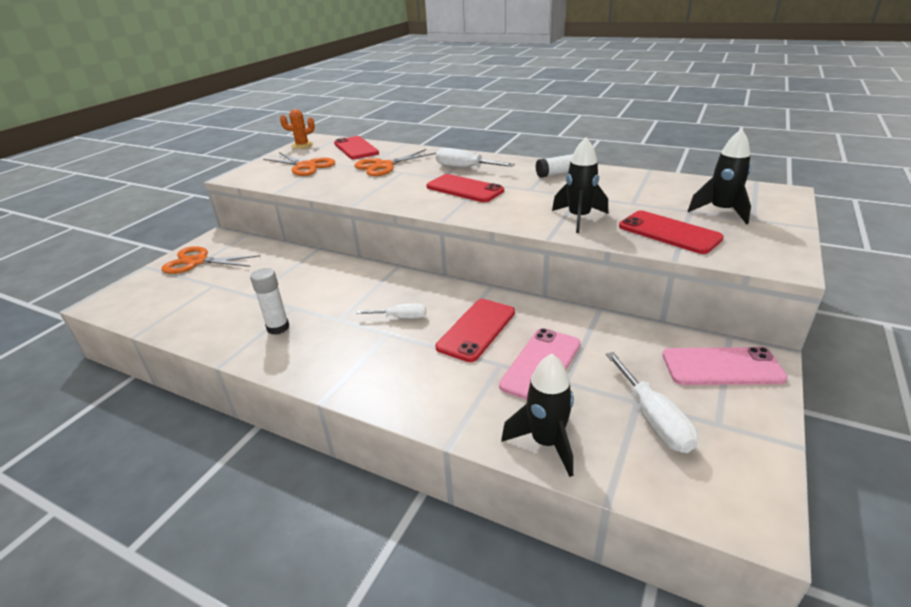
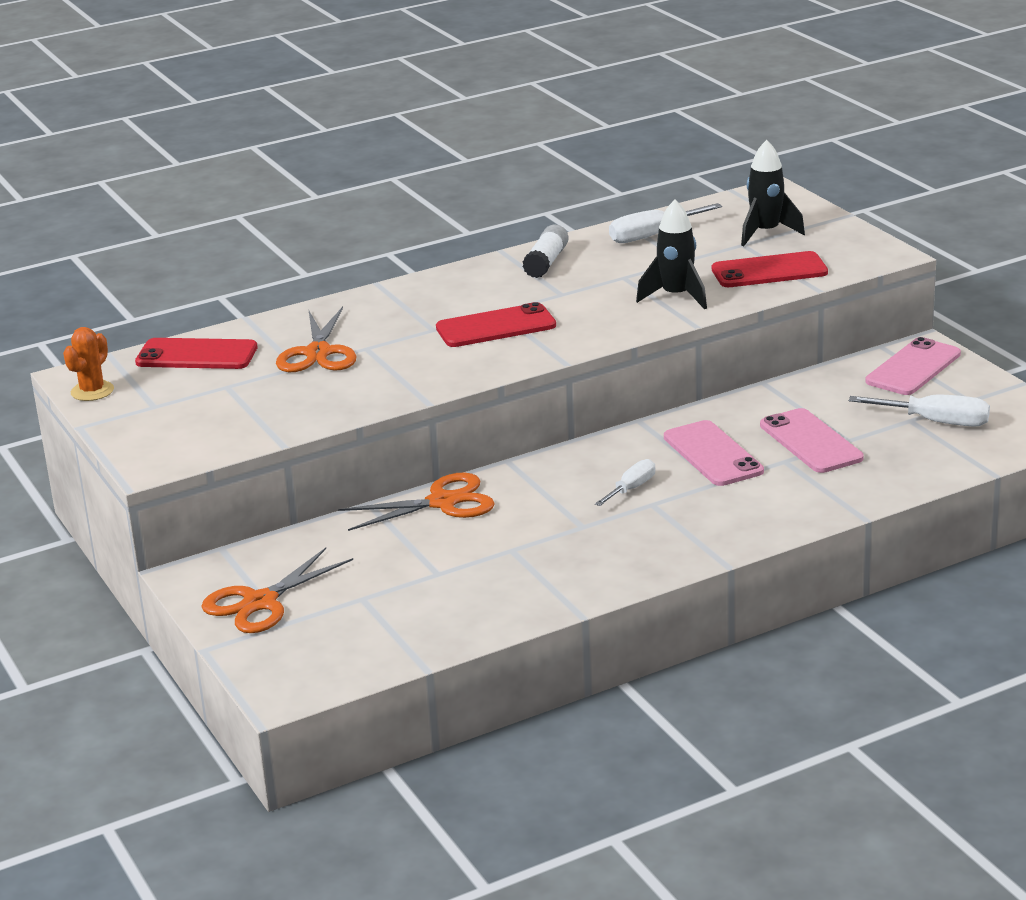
camera: 55 degrees left, 5 degrees down
(278, 328) = (548, 567): white glue stick -> none
(306, 166) = (210, 406): orange scissors -> orange scissors (443, 502)
(465, 168) = (427, 308): white screwdriver -> white screwdriver (652, 235)
(476, 329) = (712, 454): red phone -> pink phone
(546, 442) = (910, 475): black rocket -> none

